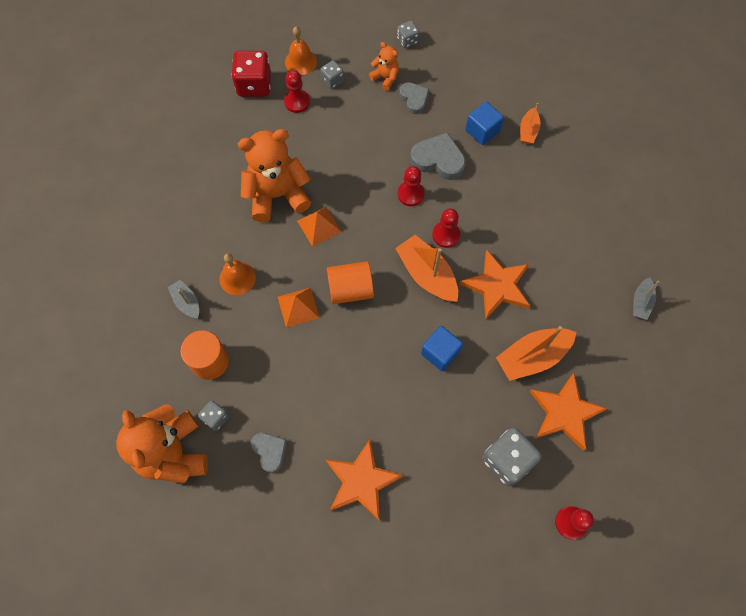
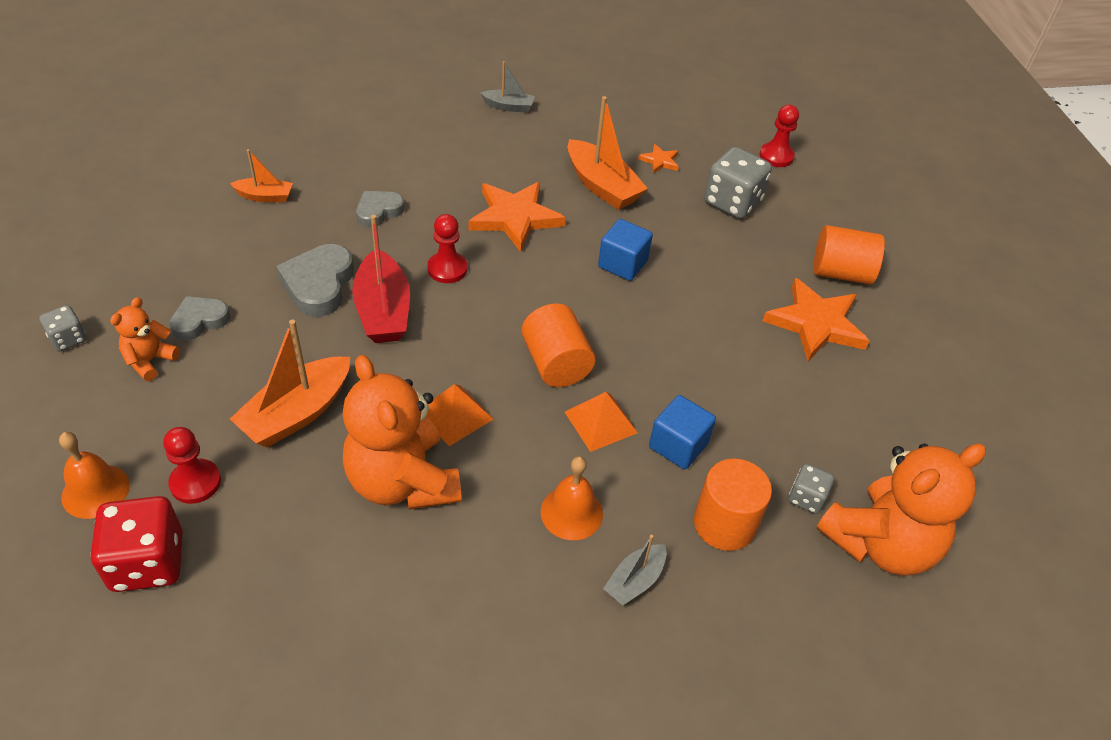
camera: 105 degrees left, 20 degrees down
(269, 451) = (823, 423): grey heart -> grey heart (378, 211)
(332, 80) = (148, 434): grey dice -> none
(410, 194) = (383, 311): red pawn -> red boat
(414, 524) = (841, 273): none -> orange cylinder
(427, 275) = (513, 284): orange boat -> orange boat (297, 413)
(482, 131) = (264, 241): blue cube -> blue cube (678, 445)
(565, 412) = (659, 161): orange star -> orange star, size x0.47

